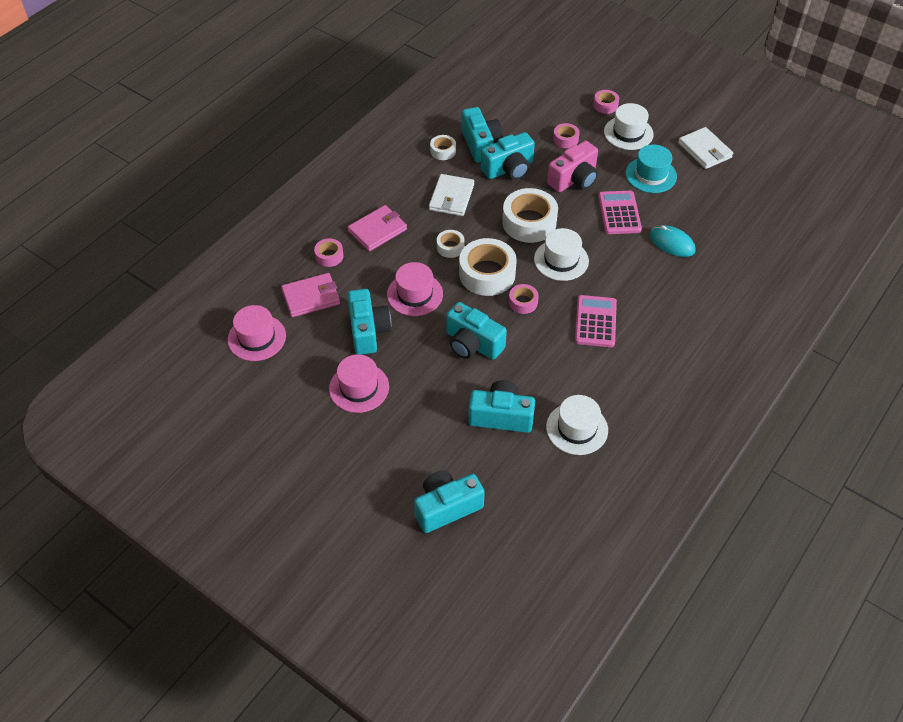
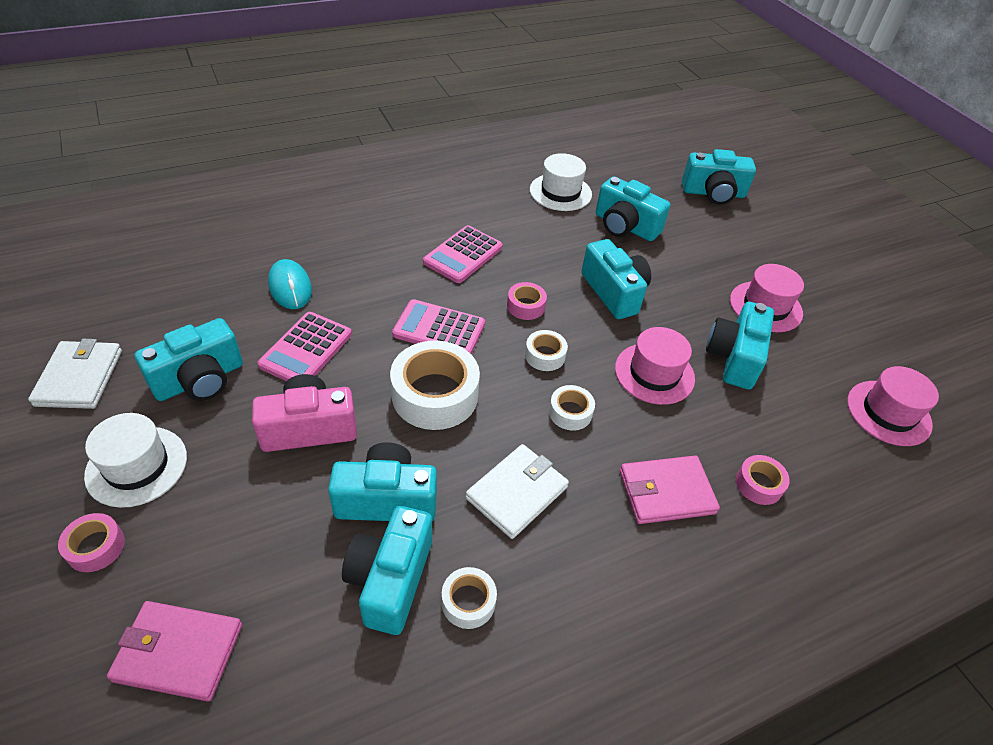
camera: 155 degrees left, 5 degrees down
(311, 297) = (802, 433): pink wallet -> pink wallet (178, 652)
(487, 274) = (545, 355): white tape -> white tape, size x0.50
(561, 260) = (439, 329): white hat -> pink calculator
(565, 139) = (243, 509): pink tape -> none
(651, 175) = (200, 379): turquoise hat -> turquoise camera

